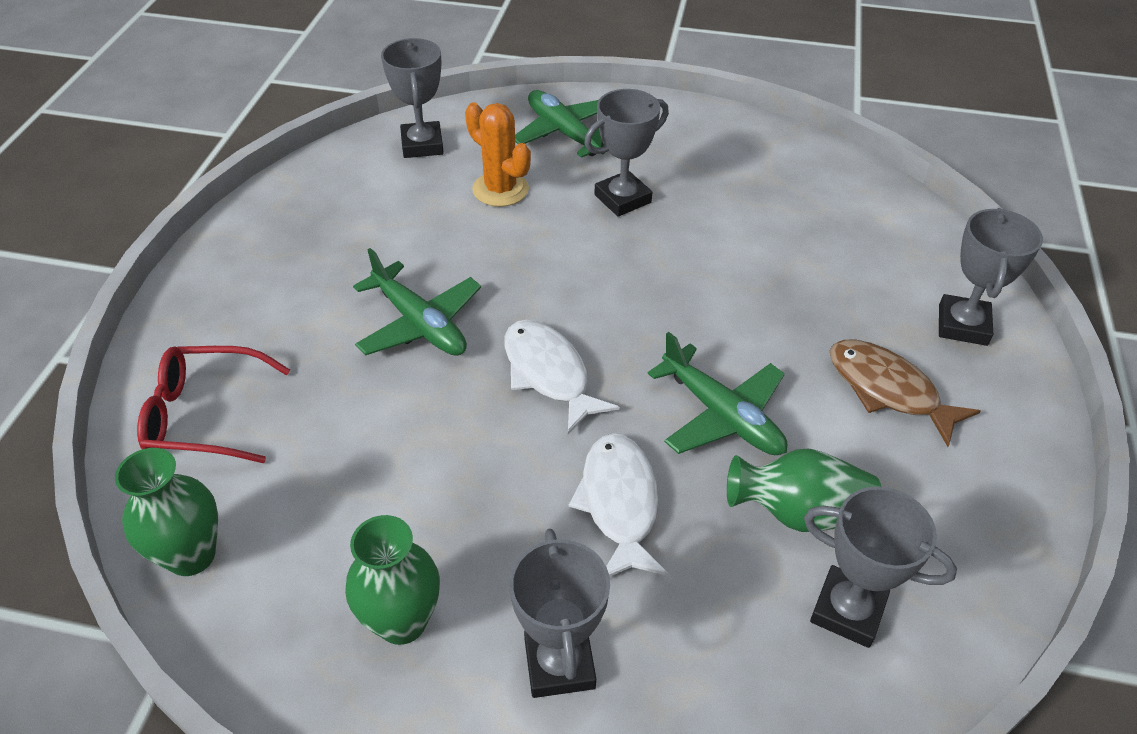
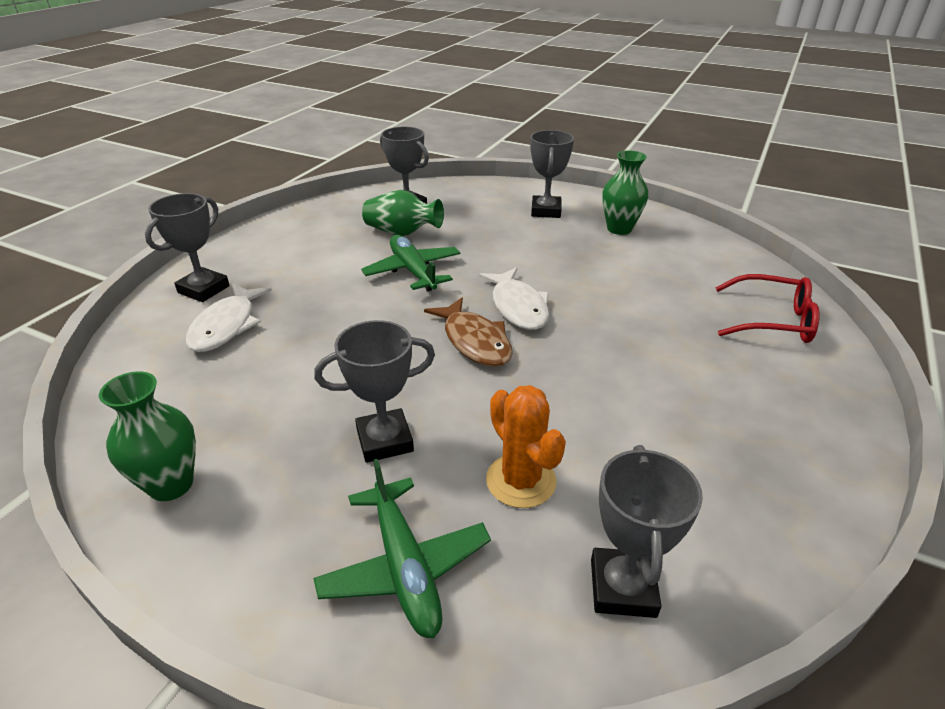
camera: 165 degrees left, 10 degrees down
(191, 555) = (741, 261): green vase -> green vase (171, 484)
(420, 324) = (616, 353): green plane -> none
(619, 503) = (496, 248): white fish -> white fish (226, 326)
(888, 390) = (298, 267): brown fish -> brown fish (474, 341)

